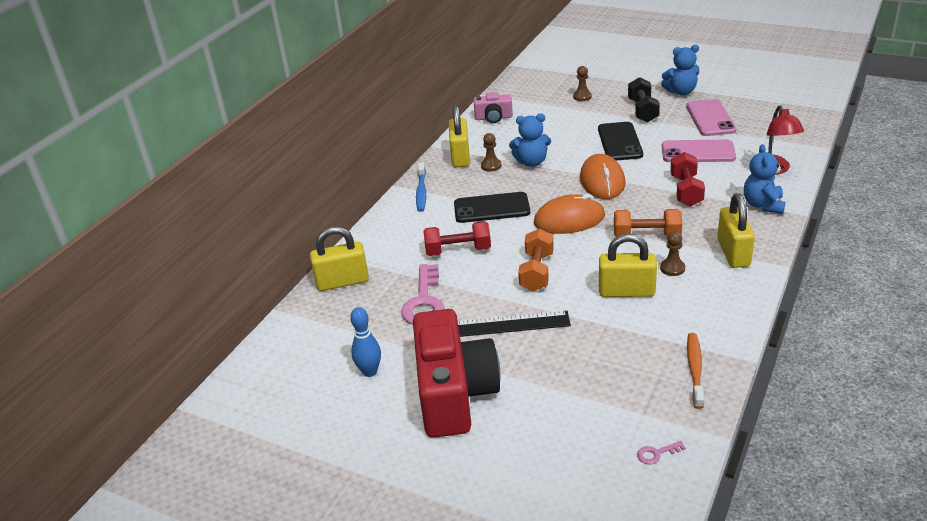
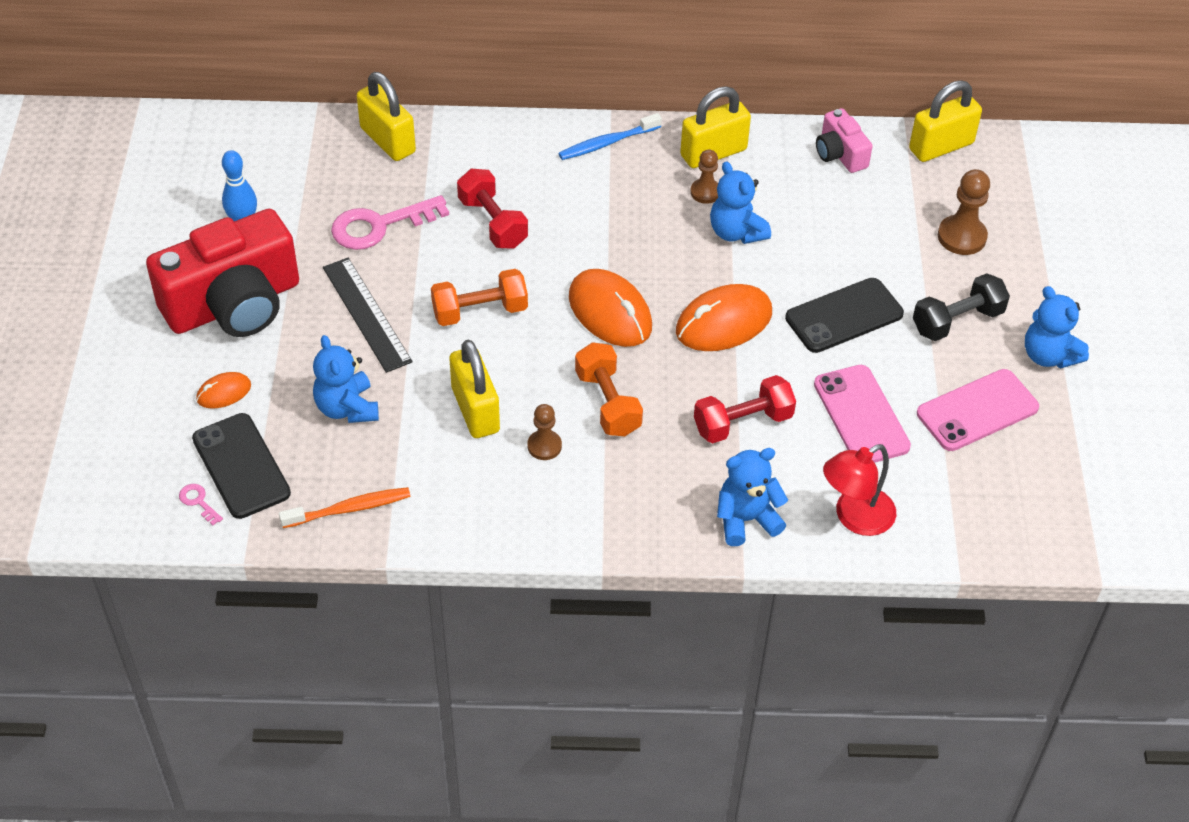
camera: 60 degrees right, 15 degrees up
(491, 208) = (601, 225): black phone -> black phone (241, 466)
(546, 417) = (224, 392): none -> orange mouse
(582, 97) = (961, 237): brown pawn -> brown pawn, size x1.56
(595, 352) = (347, 408): none -> blue teddy bear
(733, 253) = (608, 505): yellow padlock -> yellow padlock (941, 146)

